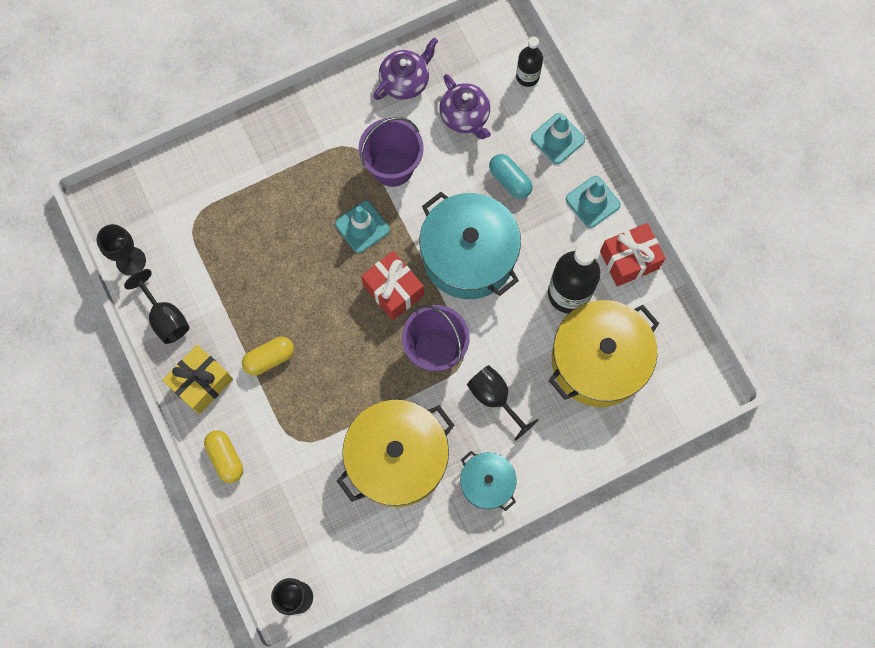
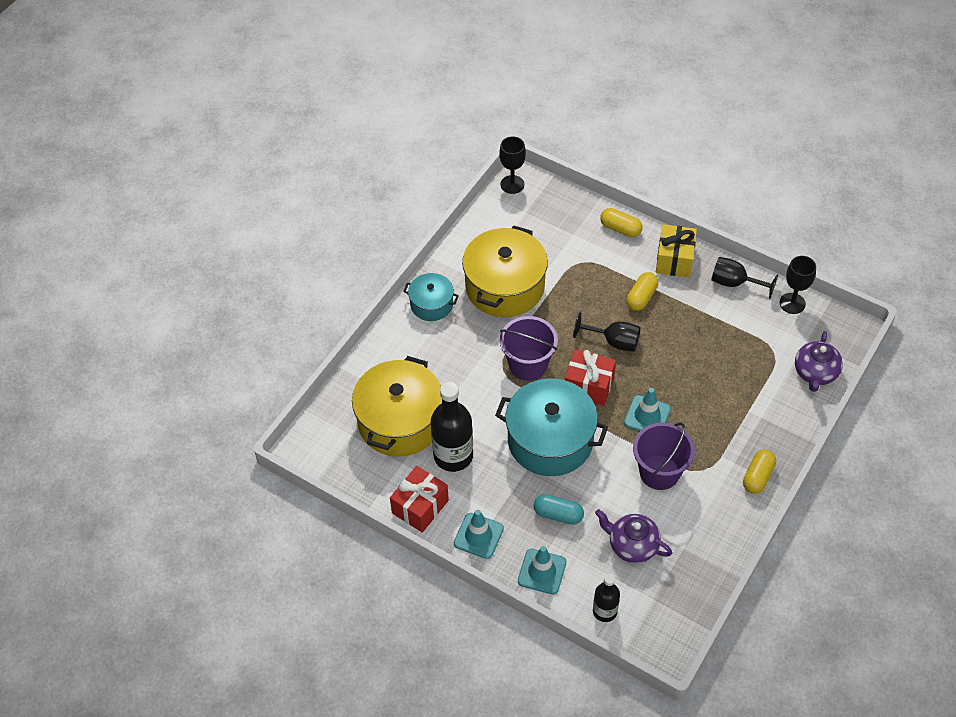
camera: 150 degrees right, 20 degrees down
(311, 113) = (757, 477): none -> yellow capsule
(405, 81) = (704, 546): purple teapot -> purple teapot (815, 373)
(494, 398) = (462, 357): black goblet -> black goblet (614, 342)

